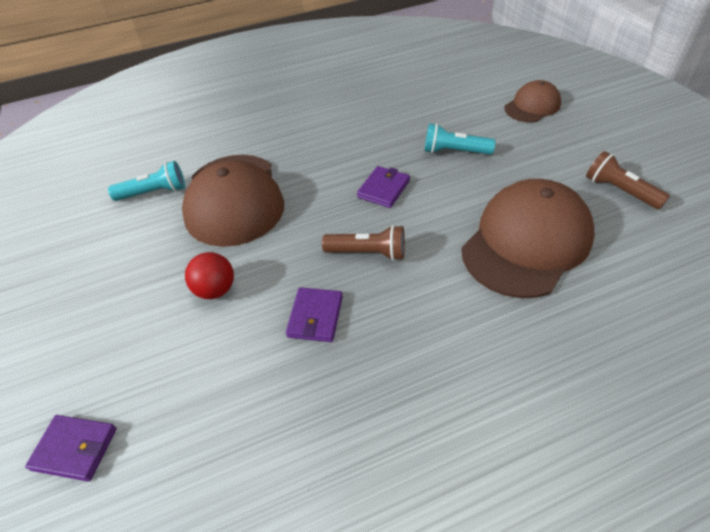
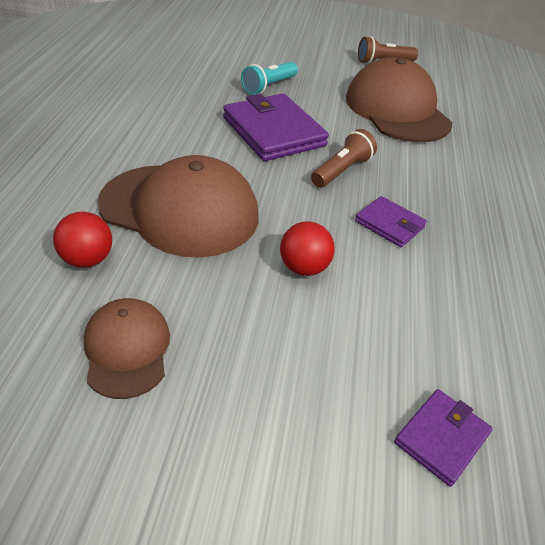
camera: 65 degrees left, 5 degrees down
(154, 192) = (87, 260): turquoise flashlight -> red ball
(383, 189) = (273, 132): purple wallet -> purple wallet, size x1.90
(532, 106) = (259, 39): brown cap -> brown cap (127, 349)

